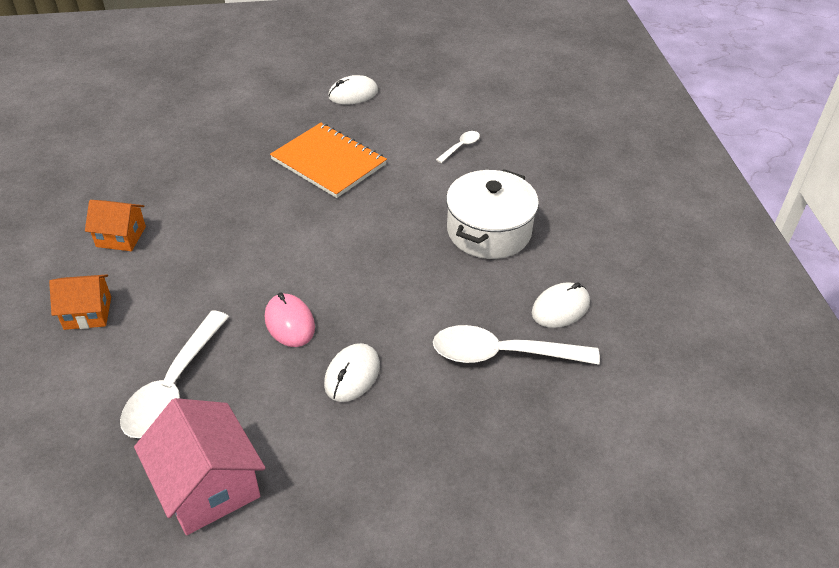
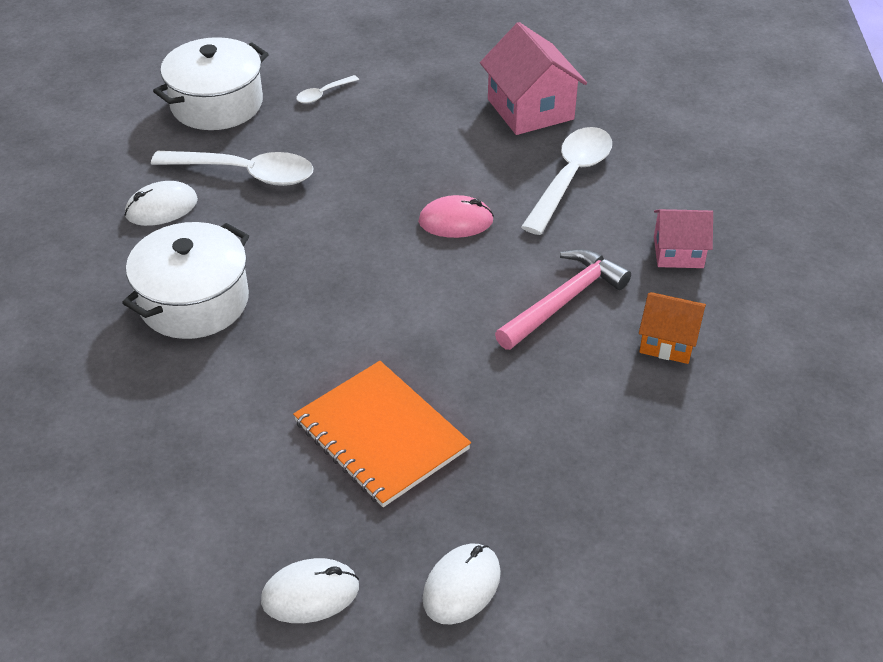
camera: 170 degrees left, 0 degrees up
(88, 313) = (678, 252): orange house -> pink house
(197, 259) = (564, 301): none -> pink hammer
(289, 323) = (455, 221): pink mouse -> pink mouse turned 75 degrees counterclockwise
(352, 375) = (398, 171): white mouse -> white mouse (461, 586)
(460, 147) = (168, 443): white spoon -> white spoon (323, 94)
(577, 447) = (217, 104): none -> white pot

